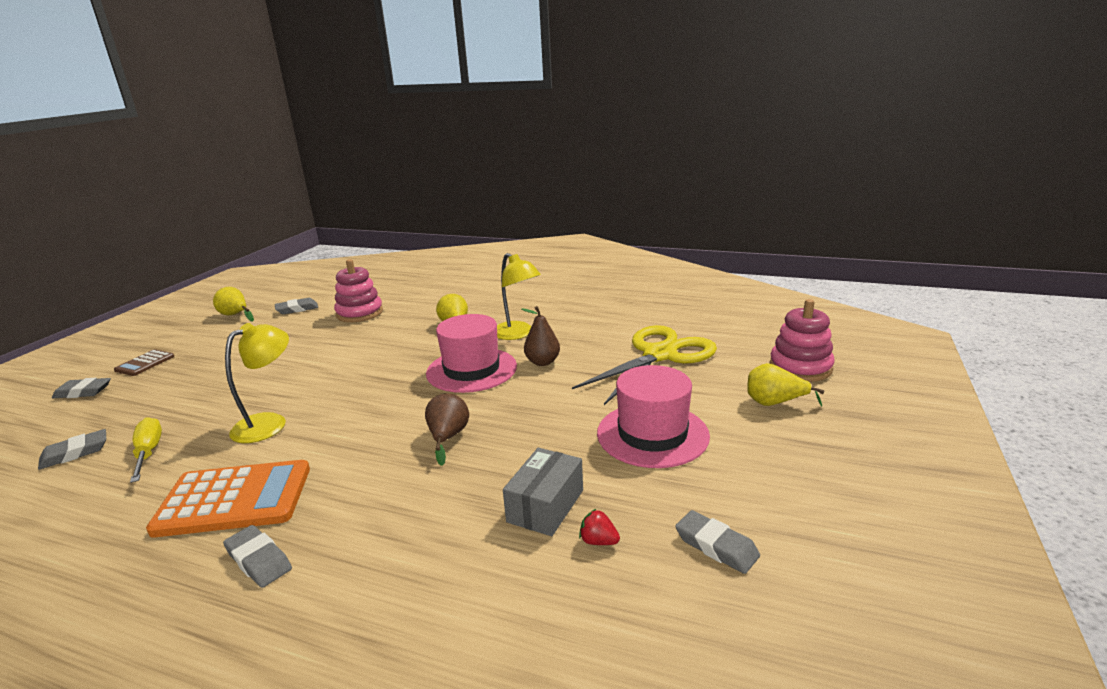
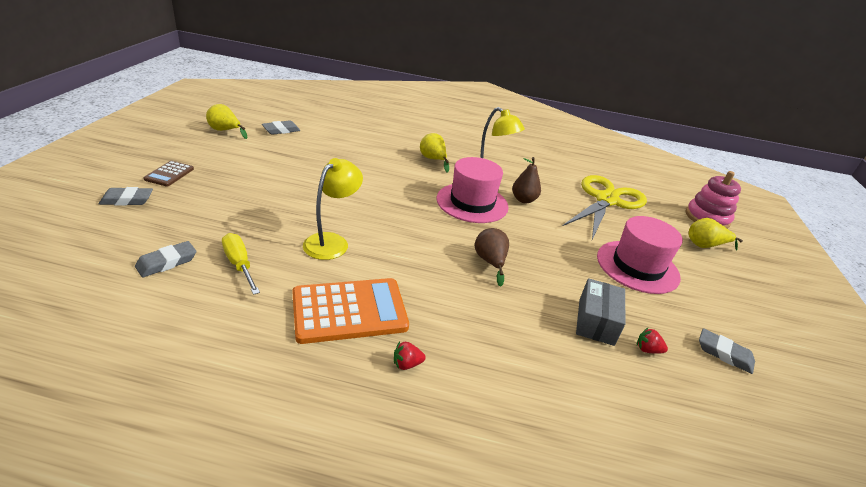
camera: 15 degrees left, 10 degrees up
(259, 560) = (407, 364): grey eraser -> red strawberry
(359, 313) = (342, 140): pink stacking toy -> none

